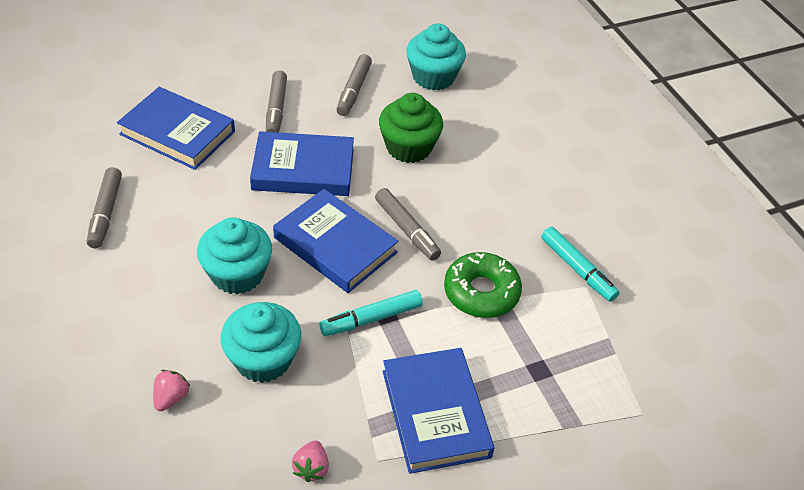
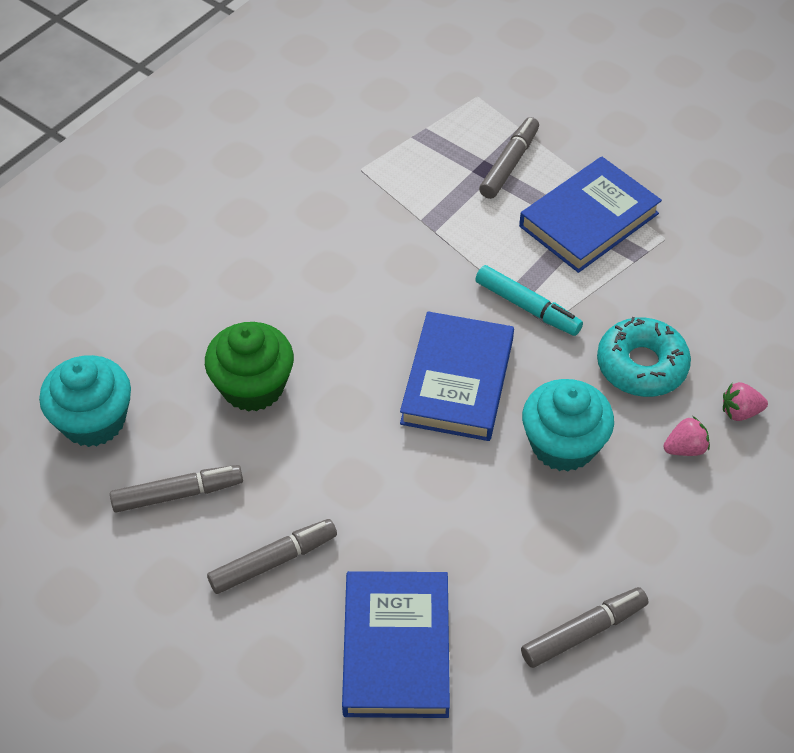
camera: 115 degrees left, 5 degrees up
(263, 359) = (641, 365): turquoise cupcake -> turquoise donut
(303, 169) = (364, 471): blue book -> none
(311, 468) = (710, 276): pink strawberry -> pink strawberry (685, 448)
(406, 229) = (388, 331): grey marker -> grey marker (509, 164)
(481, 292) = (427, 240): green donut -> none
(577, 269) = (341, 181): turquoise marker -> none

